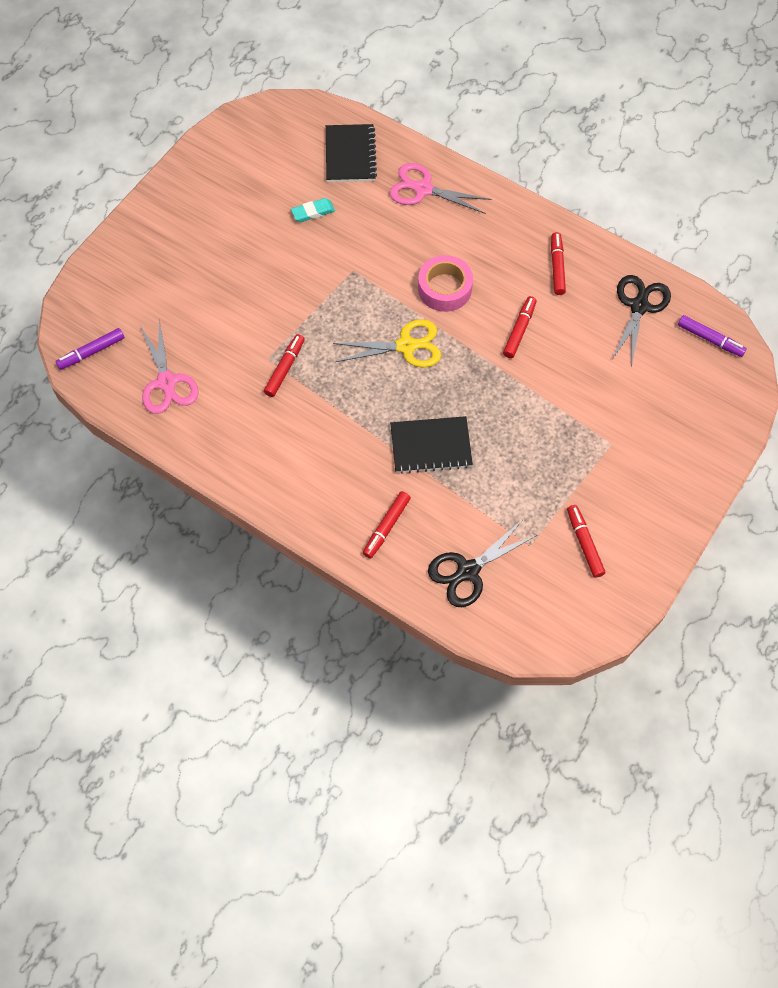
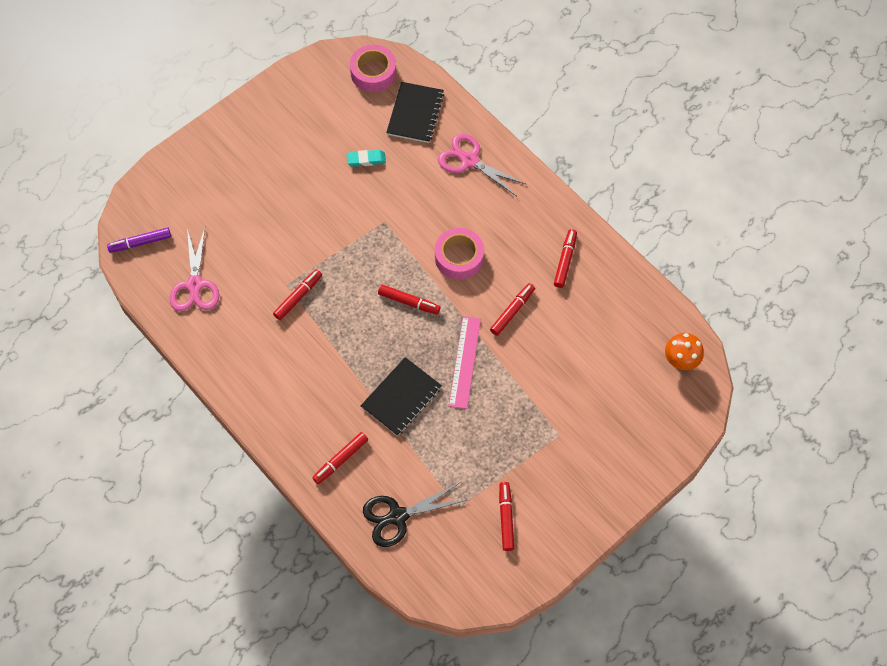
camera: 15 degrees right, 0 degrees up
(292, 123) = (373, 73): none -> pink tape
(406, 346) = (409, 302): yellow scissors -> red marker
(431, 446) = (401, 397): black notebook -> black notebook turned 60 degrees counterclockwise
(486, 393) = (464, 362): none -> pink ruler
(639, 306) = (626, 315): black scissors -> none
(710, 339) = (680, 361): purple marker -> orange mushroom

